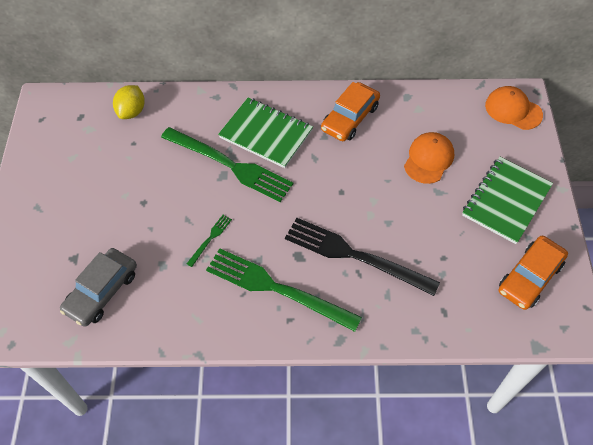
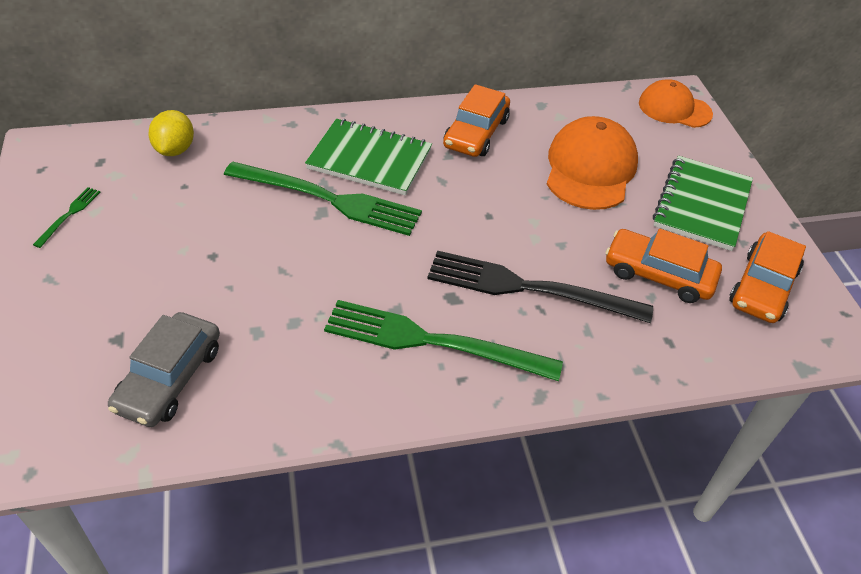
camera: 15 degrees left, 10 degrees down
(210, 239) = (321, 290): green fork -> green fork (69, 215)
(428, 159) = (590, 168): orange cap -> orange cap, size x1.51
(453, 256) = (658, 274): none -> orange car

